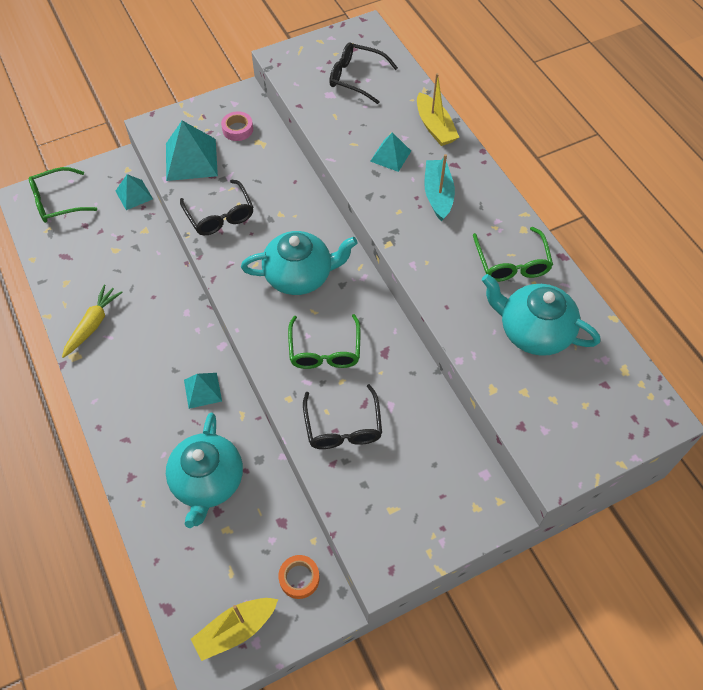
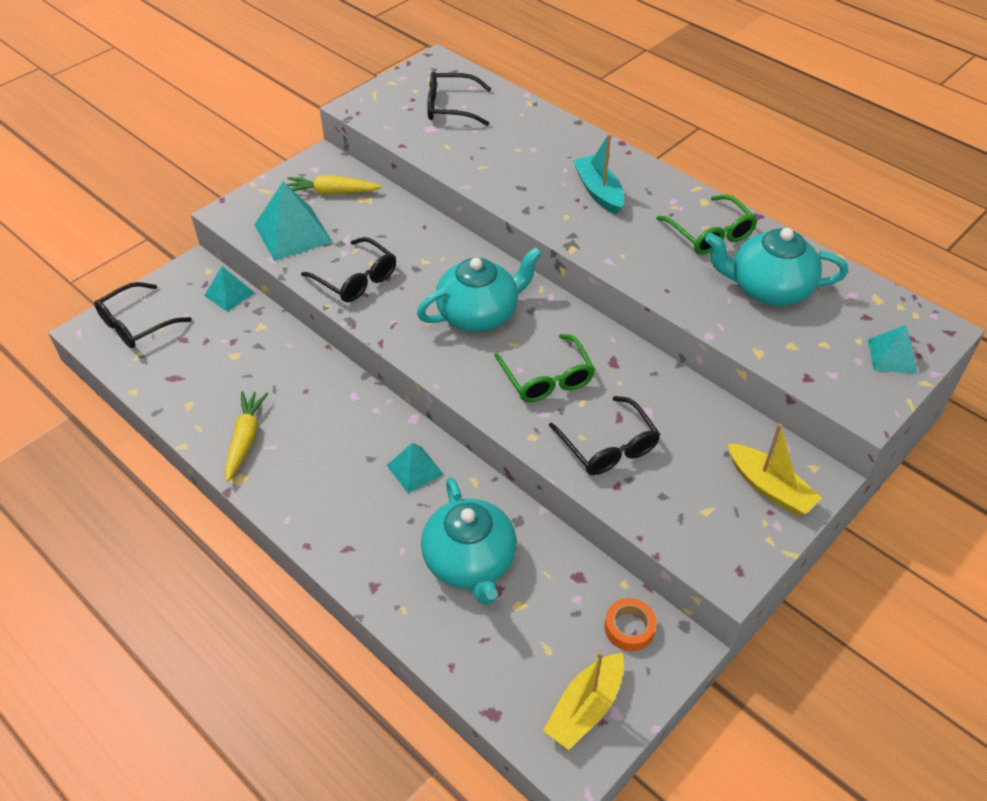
camera: 20 degrees left, 10 degrees down
(56, 202) = (135, 325): green glasses -> black glasses
(237, 129) = (332, 192): pink tape -> yellow carrot
(390, 156) = (528, 168): turquoise pyramid -> turquoise pyramid (892, 356)
(435, 127) = (560, 133): yellow boat -> yellow boat (769, 487)

